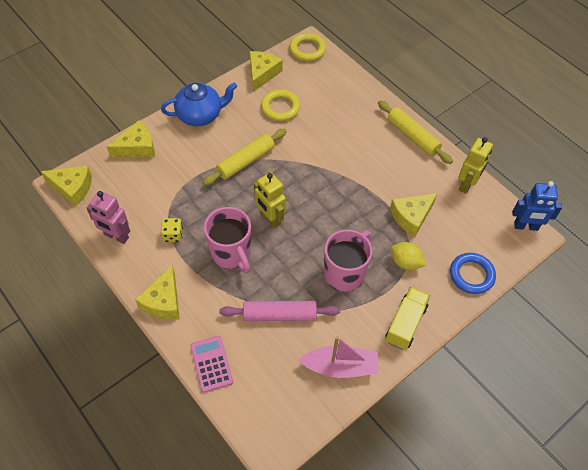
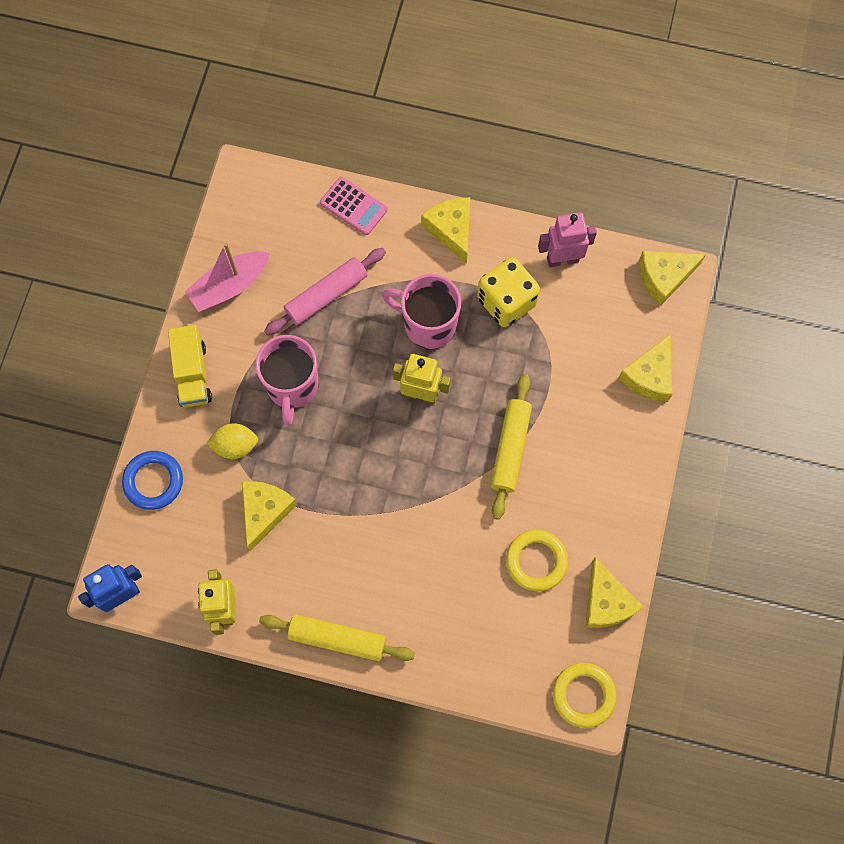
camera: 145 degrees right, 15 degrees up
(173, 235) = (506, 302): yellow dice -> yellow dice, size x1.89
(200, 115) = (622, 475): blue teapot -> none

